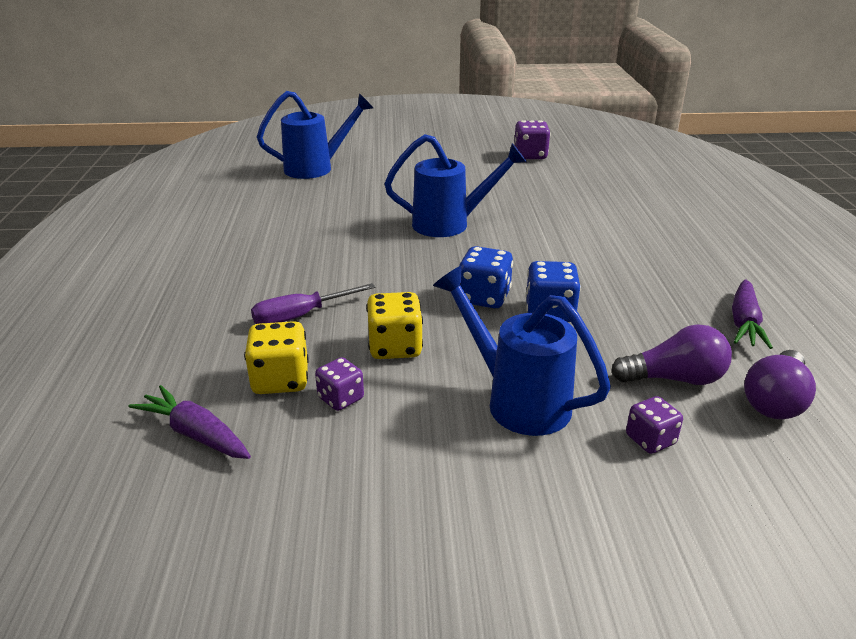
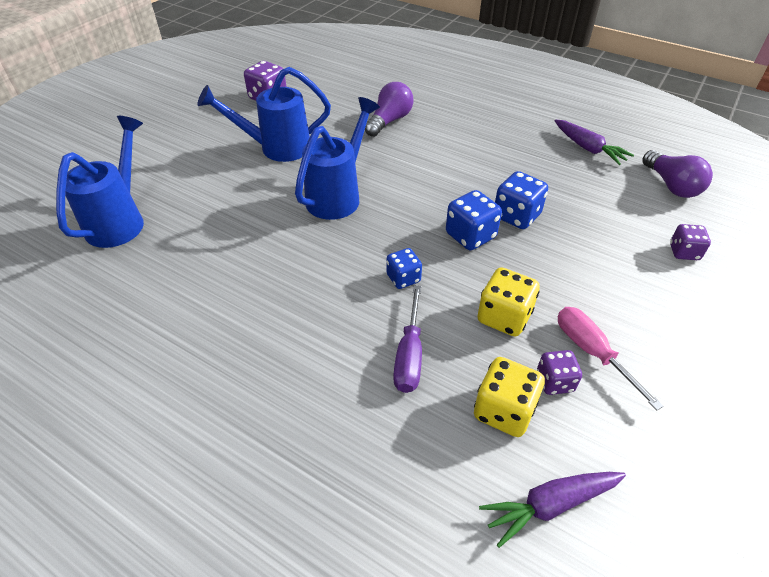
camera: 55 degrees left, 15 degrees up
(386, 284) = (403, 278): none -> blue dice
(402, 411) = (592, 352): none -> pink screwdriver
(516, 400) = (612, 287): blue watering can -> blue watering can (276, 148)
(674, 379) = (629, 208): purple light bulb -> purple light bulb (389, 121)

